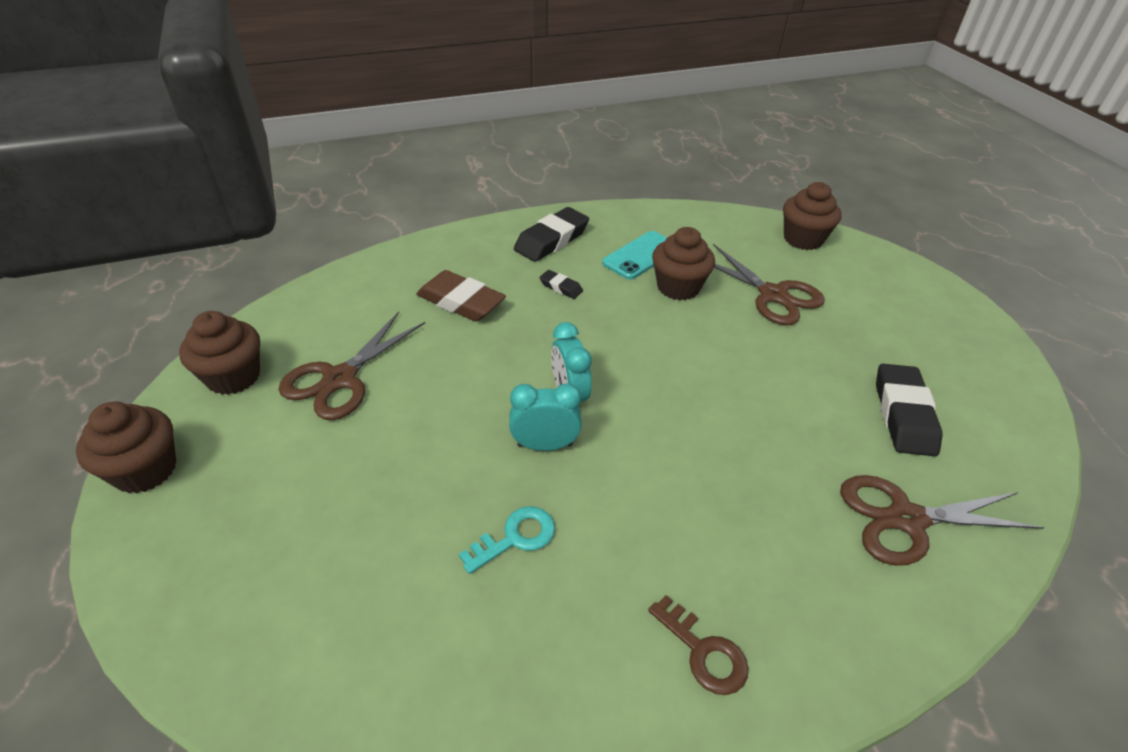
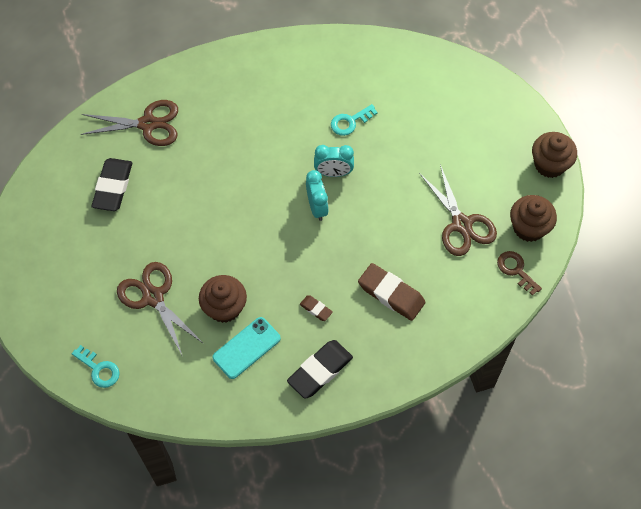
camera: 175 degrees left, 20 degrees up
(340, 379) = (461, 224): brown scissors -> brown scissors turned 120 degrees clockwise
(561, 287) = (316, 309): black eraser -> brown eraser
(703, 651) = (269, 71): brown key -> brown key (516, 270)
(803, 239) = (99, 369): brown cupcake -> turquoise key

